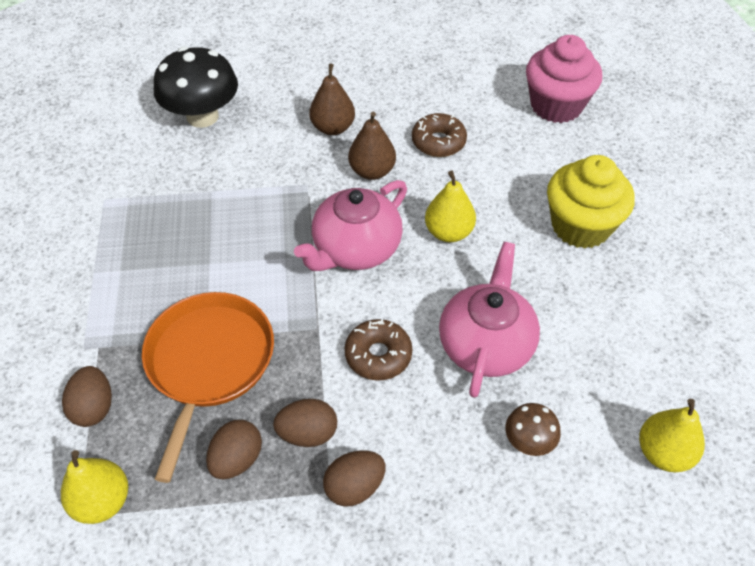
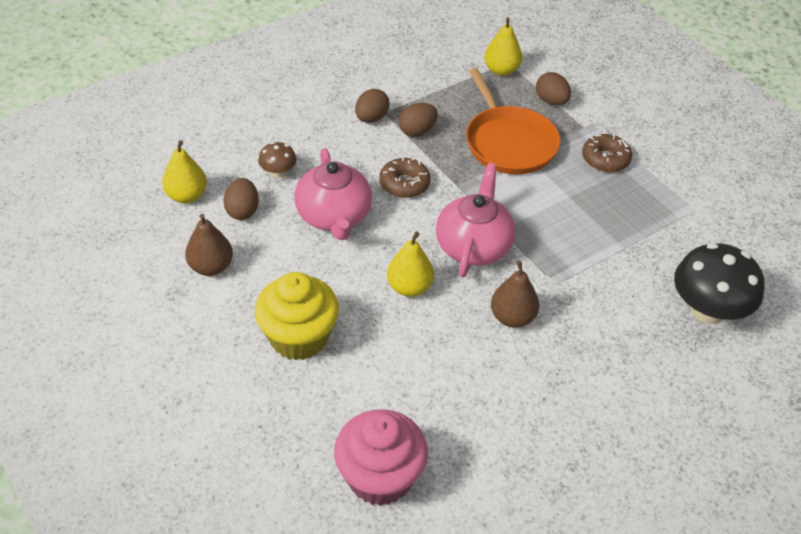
camera: 150 degrees right, 5 degrees down
(237, 459) = (447, 107): brown egg -> brown egg (242, 211)
(333, 128) = (583, 348): brown pear -> brown pear (211, 267)
(438, 142) = (475, 374): brown donut -> brown donut (605, 159)

